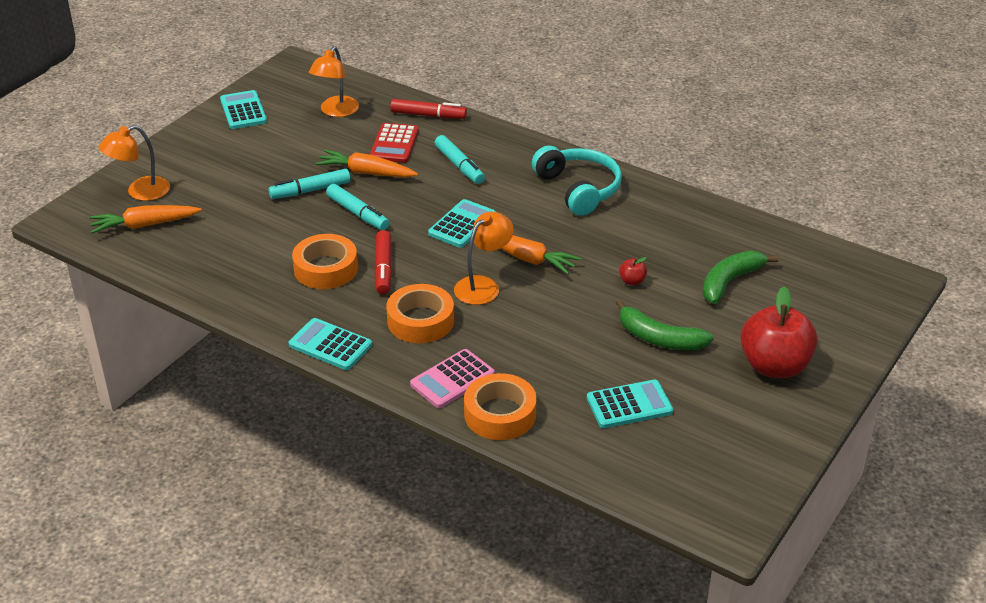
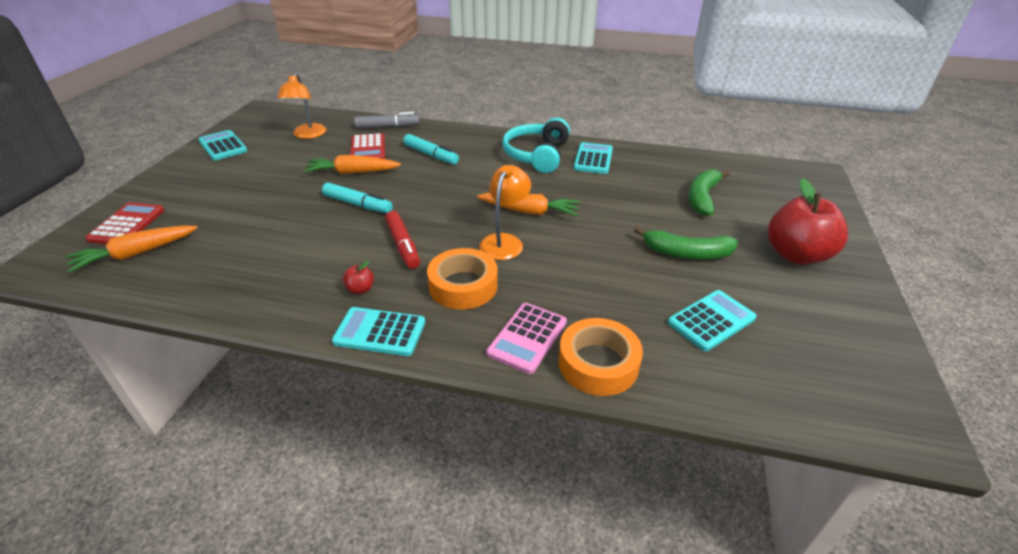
camera: 20 degrees left, 0 degrees up
(140, 192) = (127, 225): orange lamp -> red calculator
(310, 190) = (305, 194): turquoise marker -> none
(326, 269) = (345, 257): orange tape -> none
(428, 115) = (387, 126): red marker -> grey marker
(462, 224) = (457, 196): turquoise calculator -> turquoise calculator (593, 159)
(579, 189) = (536, 155): turquoise headphones -> turquoise headphones turned 120 degrees counterclockwise
(632, 281) = (628, 212): red apple -> red apple (360, 289)

